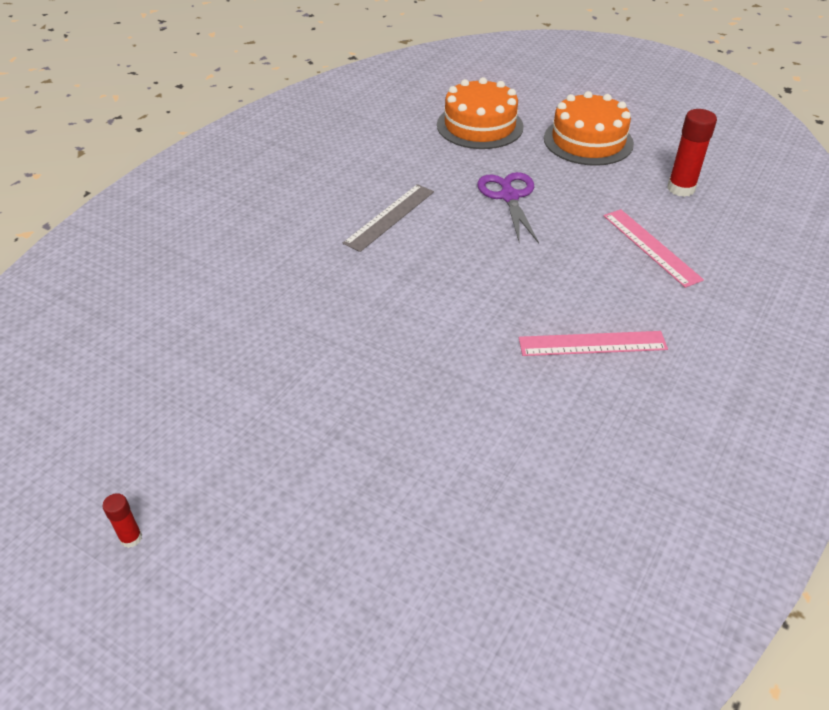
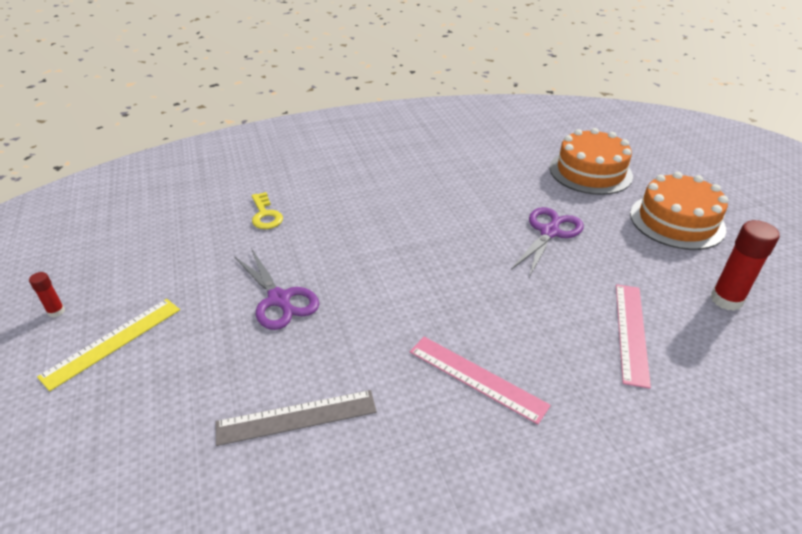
camera: 40 degrees right, 5 degrees down
(229, 313) = (265, 215): none -> yellow key
(244, 520) = (113, 342): none -> yellow ruler
(357, 381) = (279, 300): none -> purple scissors
(390, 217) = (439, 205): grey ruler -> grey ruler (296, 417)

